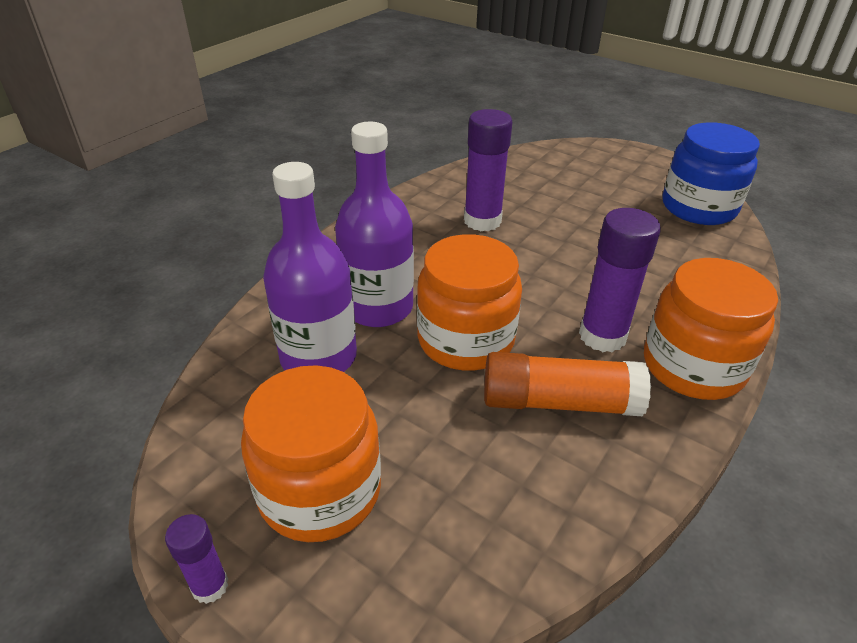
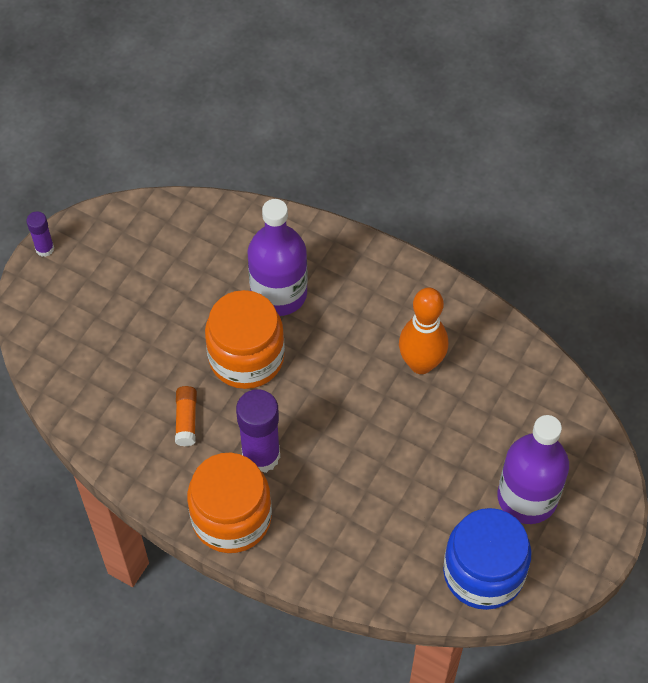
camera: 85 degrees right, 20 degrees up
(318, 357) = (218, 264): purple bottle -> purple bottle (527, 497)
(320, 490) = (105, 286): orange jar -> none
(482, 221) = (421, 364): purple glue stick -> orange bowling pin
(558, 402) = (186, 420): orange glue stick -> orange glue stick, size x0.53

